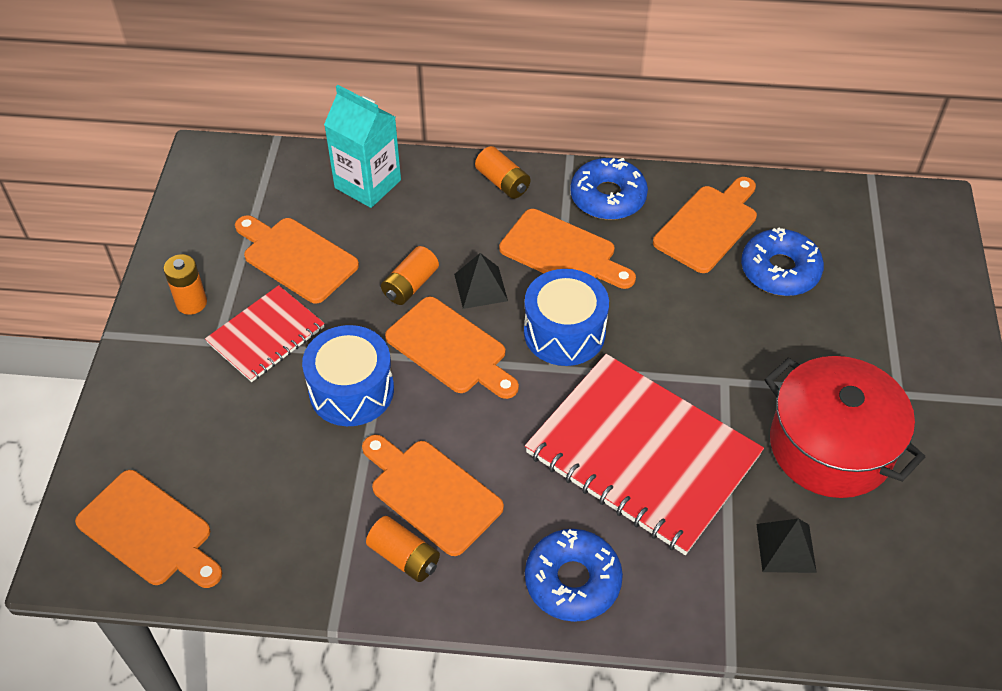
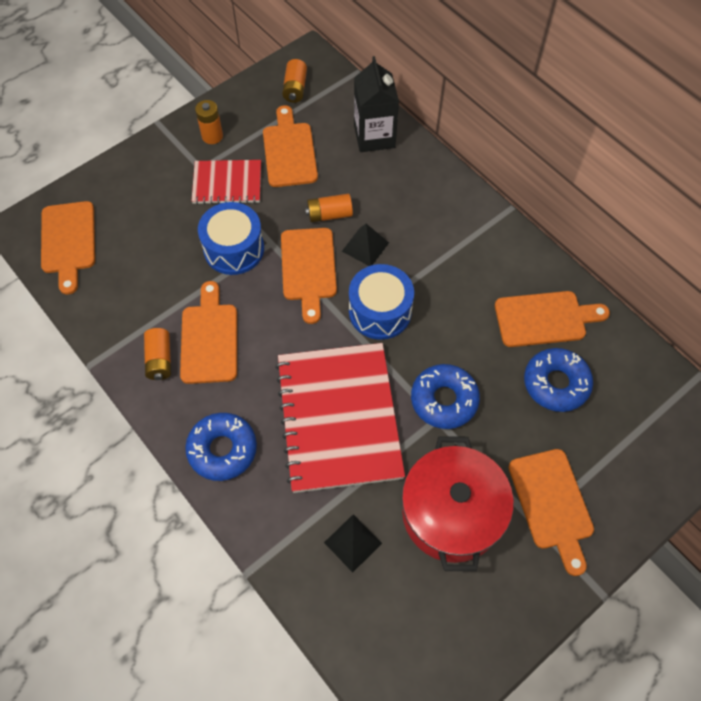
camera: 45 degrees right, 10 degrees up
(367, 184) = (374, 136): turquoise carton -> black carton
(503, 182) = (451, 193): orange battery -> orange battery (295, 88)
(562, 252) = (435, 263): orange cutting board -> orange cutting board (552, 504)
(608, 197) = (503, 251): blue donut -> blue donut (444, 400)

